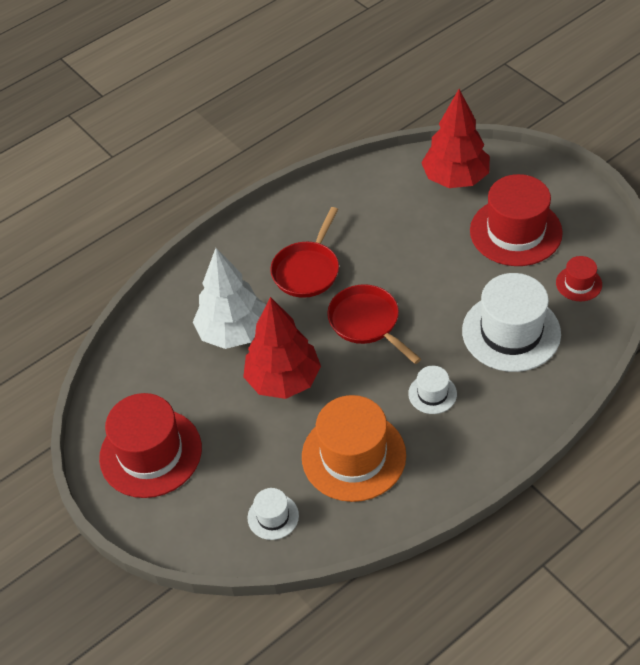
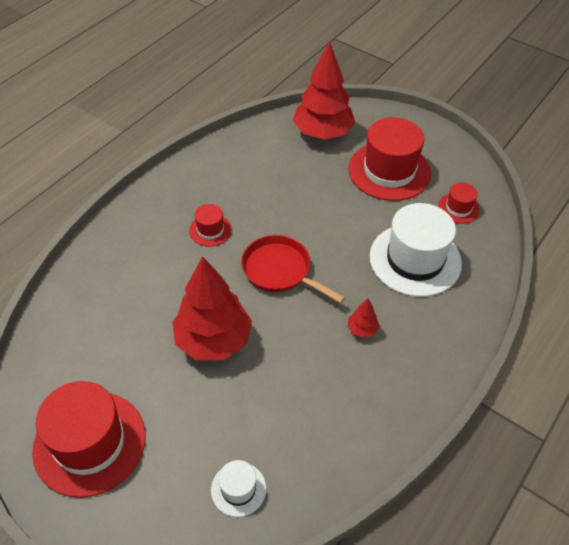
camera: 20 degrees left, 0 degrees up
(233, 332) = (151, 300): white tree -> none
(307, 270) = (210, 230): red pan -> red hat
(353, 456) = (304, 406): orange hat -> none
(432, 394) = (362, 329): white hat -> red tree

